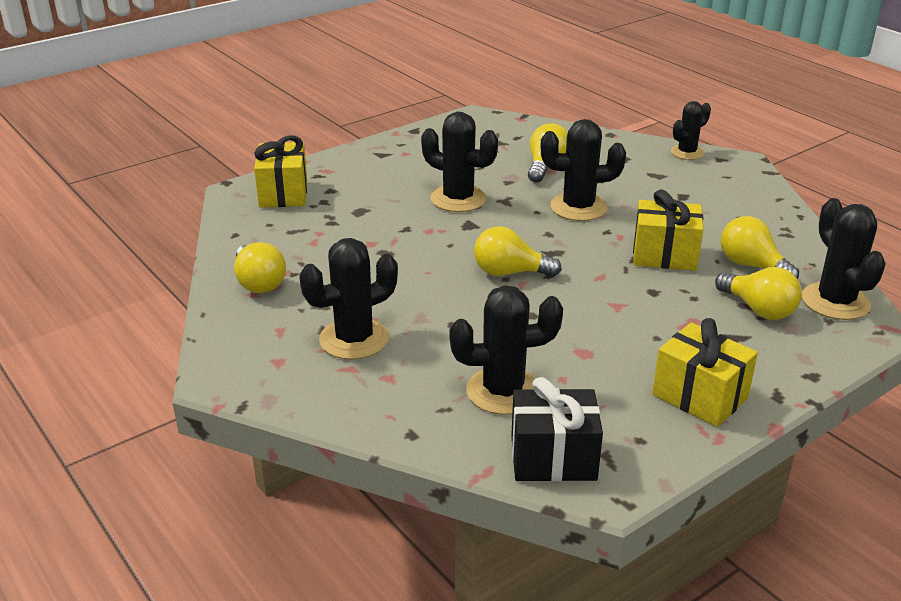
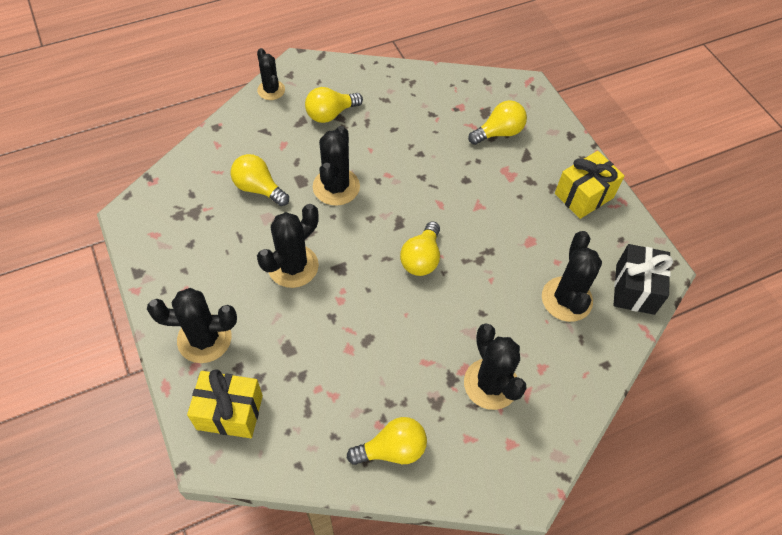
camera: 80 degrees left, 25 degrees up
(664, 255) = (421, 157): yellow gift -> none
(751, 266) = (447, 116): yellow light bulb -> yellow light bulb (330, 114)
(835, 301) = (497, 92): black cactus -> black cactus (204, 339)

